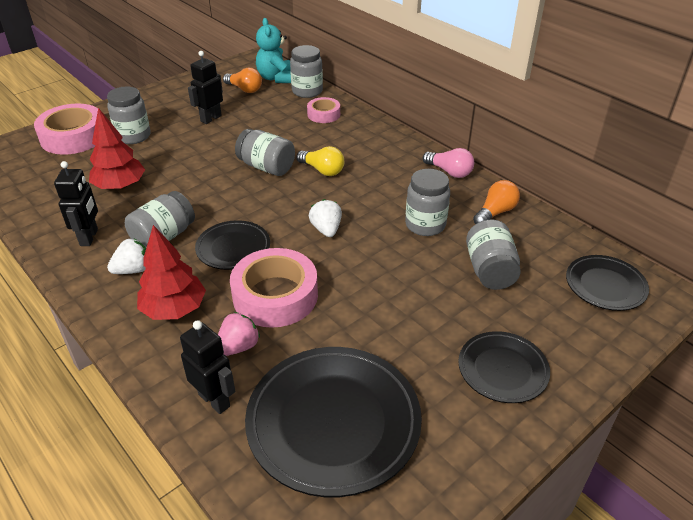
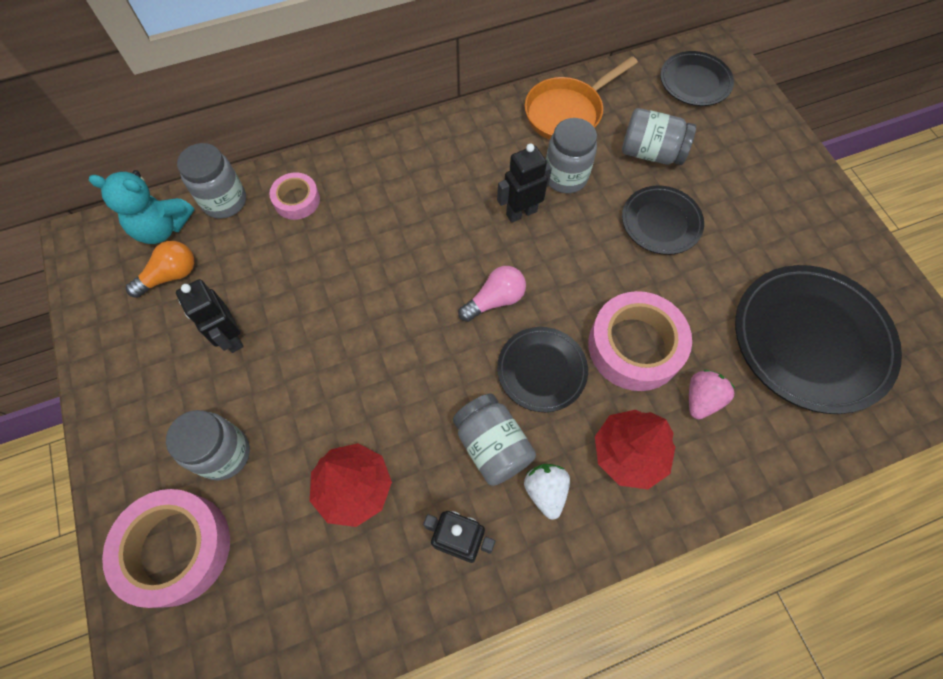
camera: 70 degrees left, 25 degrees up
(214, 400) = (767, 436): black robot -> black robot (521, 212)
(238, 347) = (701, 399): pink strawberry -> pink strawberry turned 60 degrees clockwise
(266, 167) = (390, 296): grey jar -> none
(322, 170) = (425, 238): yellow light bulb -> none
(326, 229) = (541, 268): white strawberry -> none
(449, 172) = (482, 121): pink light bulb -> pink light bulb (495, 300)
(495, 212) = (567, 113): orange light bulb -> orange pan
(502, 370) = (775, 195): black plate -> black plate (661, 222)

